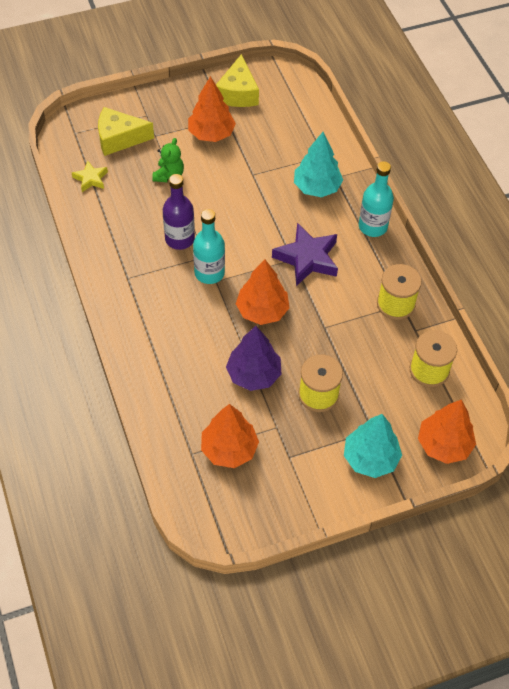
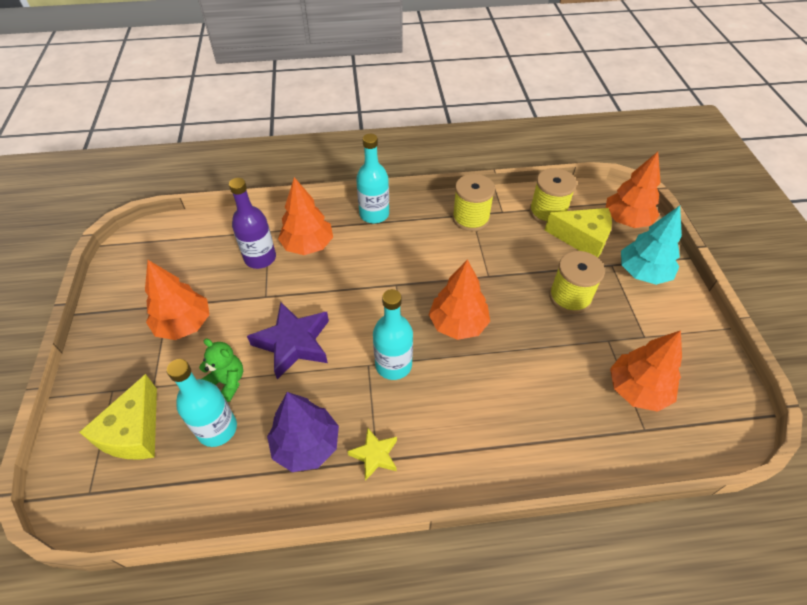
camera: 75 degrees left, 5 degrees down
(91, 179) = (188, 482): yellow star -> yellow star (375, 455)
(131, 181) = (217, 429): none -> turquoise bottle
(179, 239) = (333, 387): purple bottle -> purple bottle (260, 258)
(238, 93) = (136, 286): yellow cheese -> yellow cheese (582, 238)
(253, 374) = (541, 348): purple tree -> purple tree (306, 445)
(307, 258) = (398, 272): purple star -> purple star (293, 343)
(317, 187) = (308, 245): turquoise tree -> orange tree

